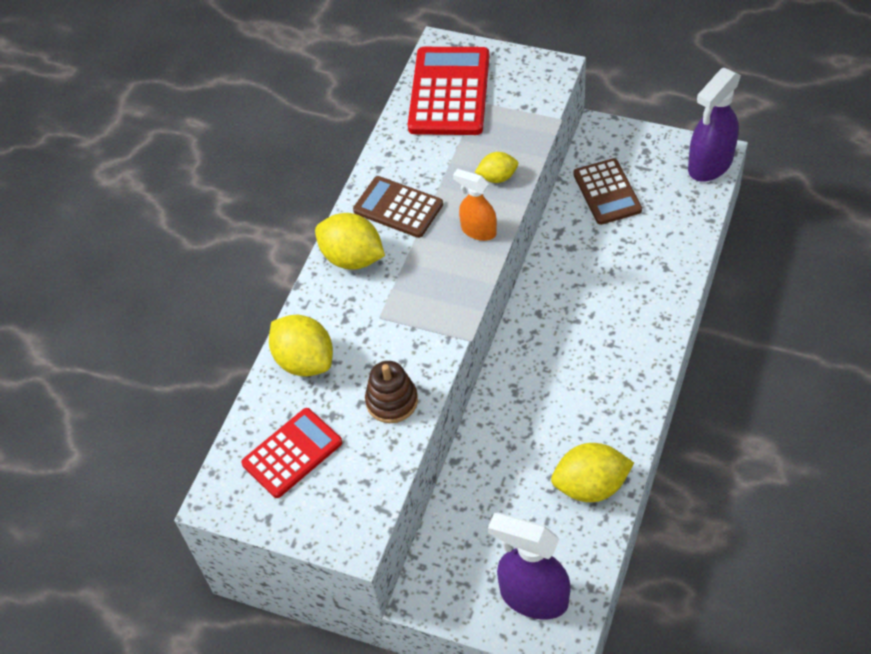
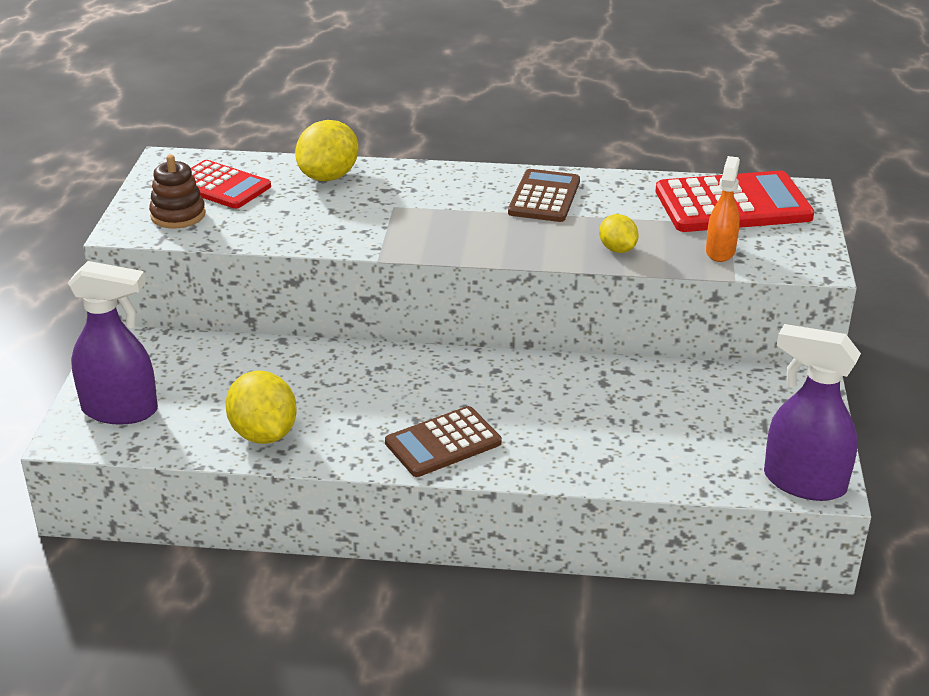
camera: 70 degrees right, 20 degrees down
(352, 258) = (465, 182): yellow lemon -> none
(392, 401) = (290, 227): brown stacking toy -> brown stacking toy (178, 215)
(478, 231) = (532, 247): orange spray bottle -> orange spray bottle (720, 251)
(533, 597) = (121, 410): purple spray bottle -> purple spray bottle turned 90 degrees clockwise
(607, 192) = (706, 399): brown calculator -> brown calculator (443, 443)

